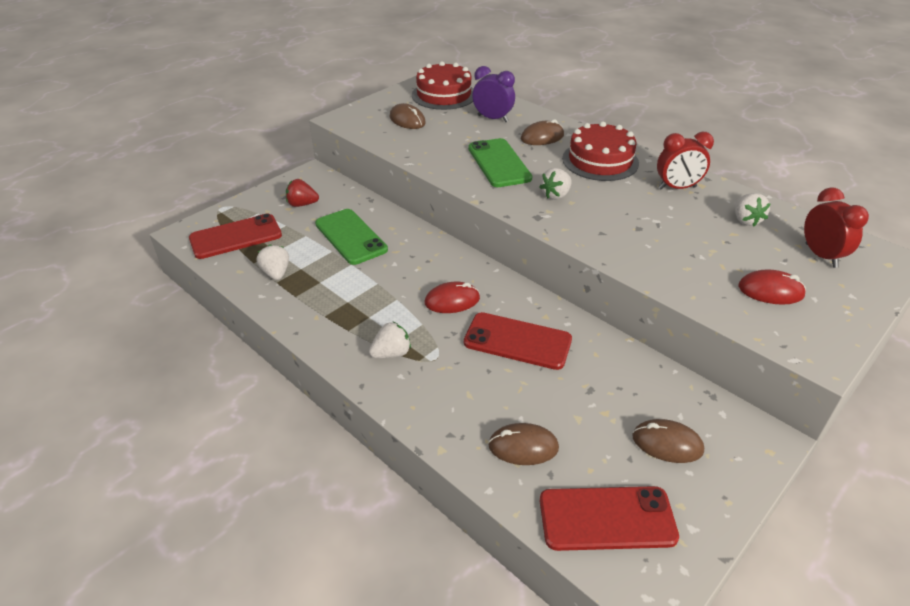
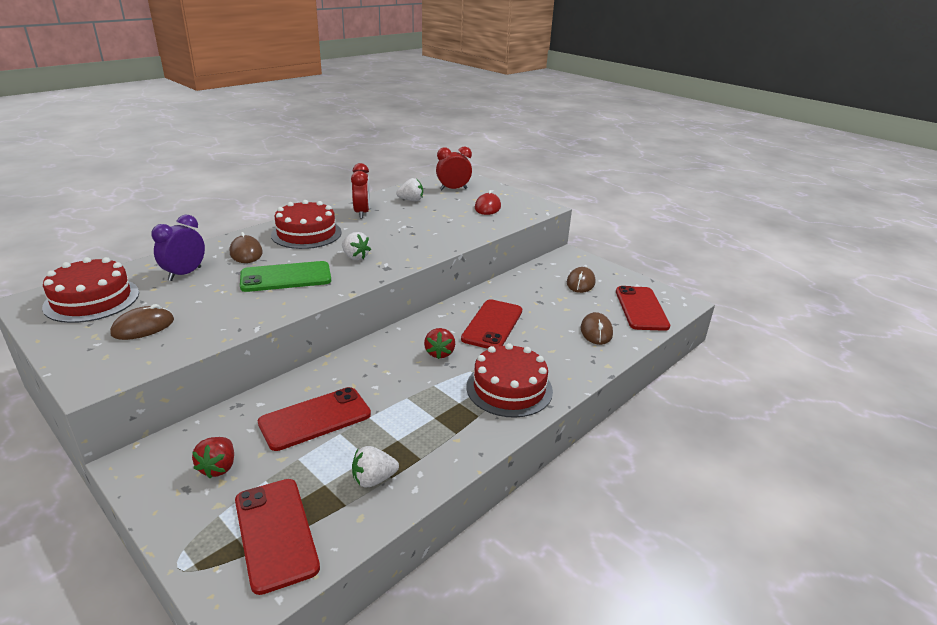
camera: 90 degrees left, 10 degrees down
(351, 237) = (315, 419): green phone -> red phone
(391, 353) = (509, 388): white strawberry -> red cake
(452, 301) = (439, 353): red mouse -> red strawberry

